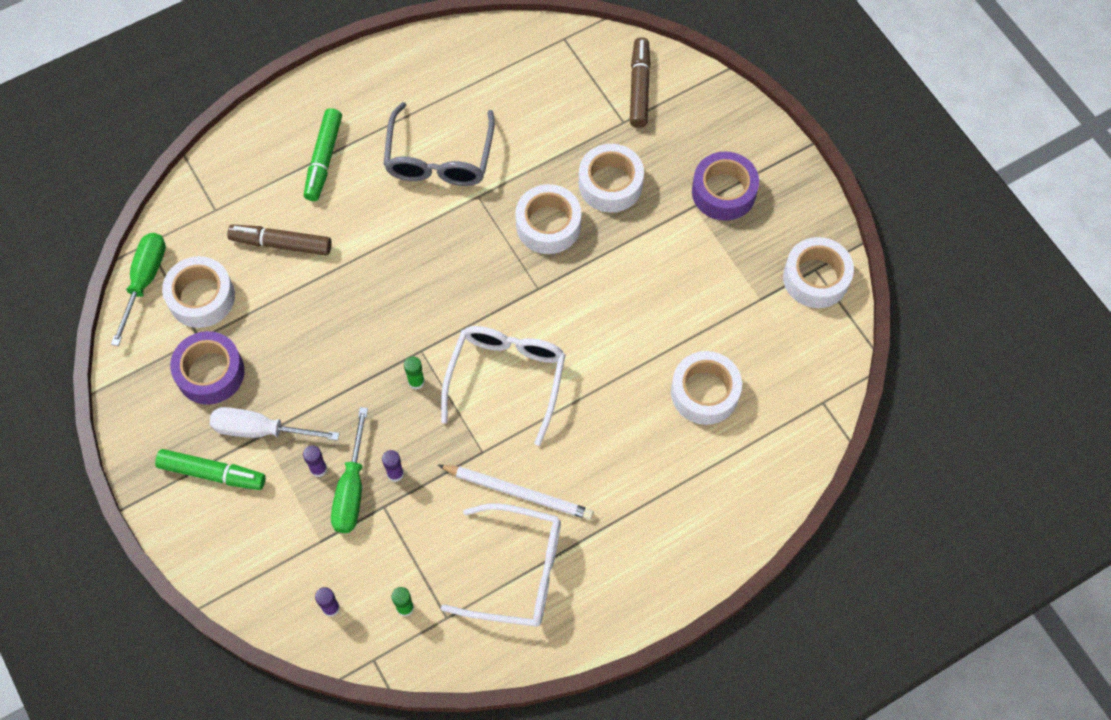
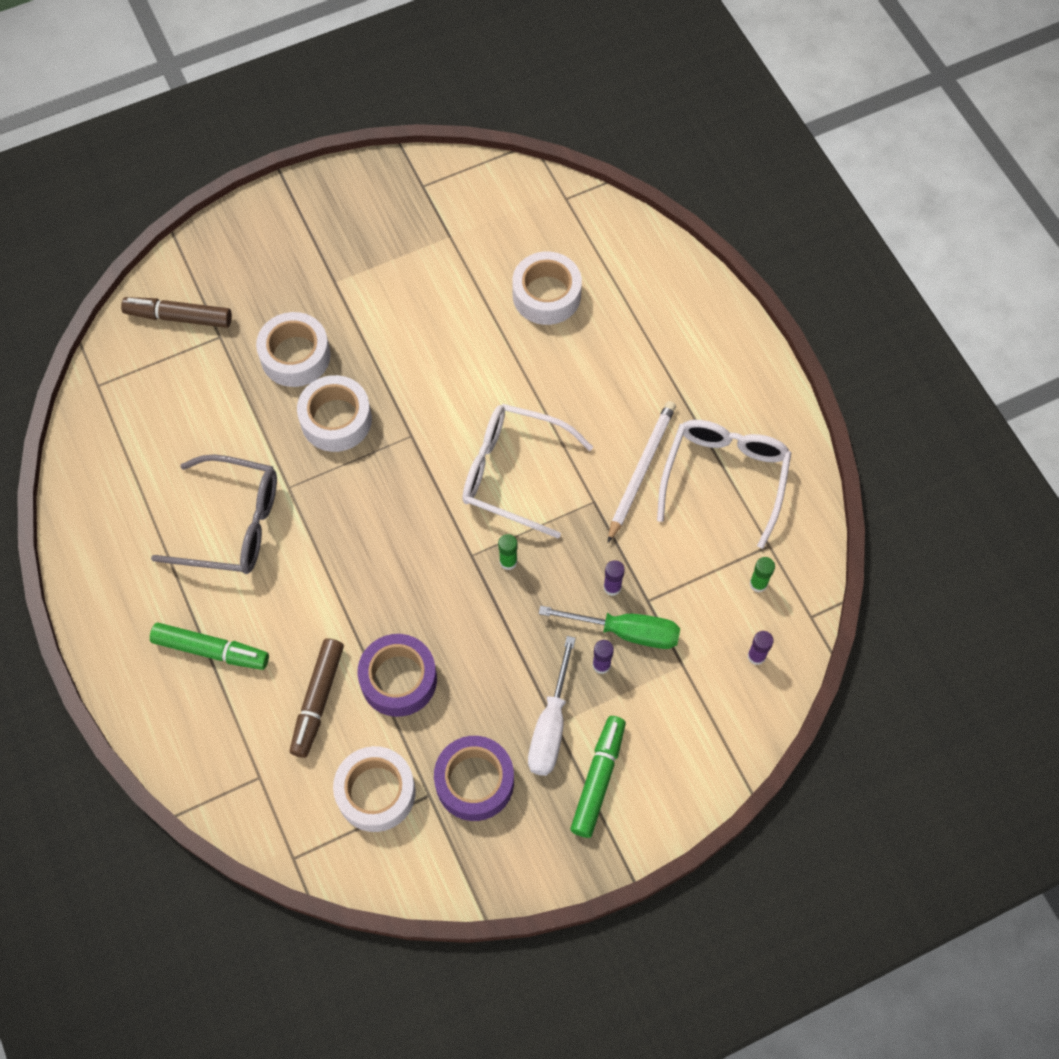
camera: 85 degrees left, 0 degrees up
(144, 281) = (345, 861): green screwdriver -> none
(723, 192) = (322, 253): purple tape -> purple tape (398, 679)
(816, 278) = (433, 186): white tape -> none

